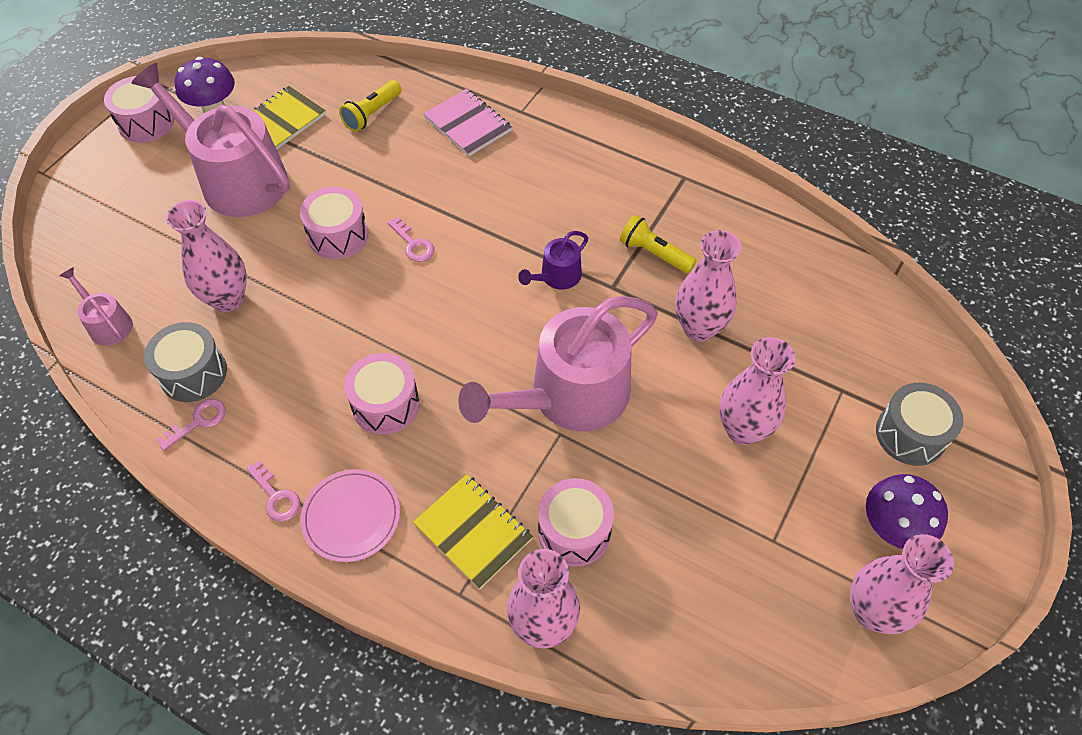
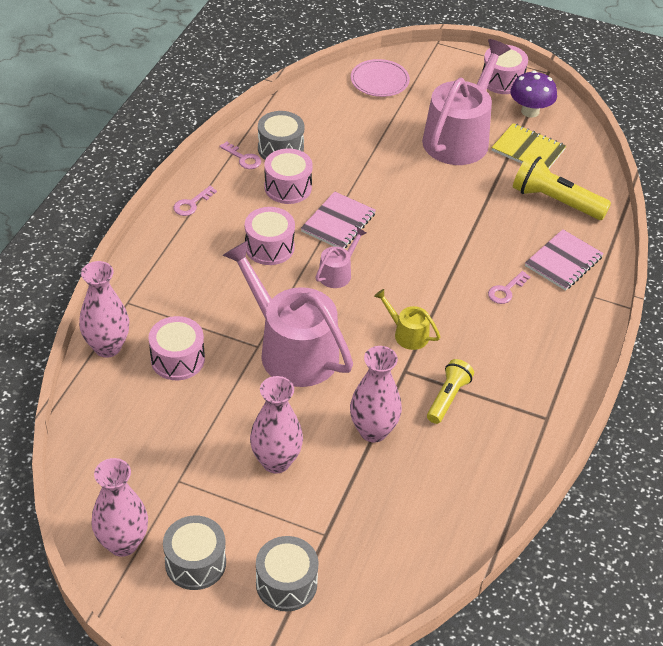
camera: 80 degrees right, 10 degrees down
(107, 324) = (313, 102): pink watering can -> pink watering can (337, 273)
(228, 299) = (346, 153): pink vase -> none
(338, 235) = (418, 200): pink drum -> pink drum (288, 187)
(351, 517) = (180, 242): pink plate -> pink plate (379, 81)
(358, 322) = (338, 223): none -> pink notebook
(372, 114) = (555, 201): yellow flashlight -> yellow flashlight, size x1.59
(413, 244) = (420, 243): pink key -> pink key (506, 290)
(473, 532) = (173, 304): yellow notebook -> none
(557, 276) = (407, 334): purple watering can -> yellow watering can
(893, 527) = (195, 563): purple mushroom -> grey drum

